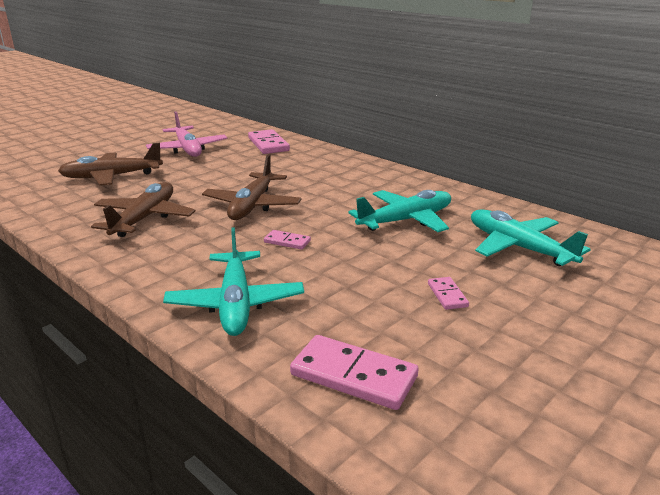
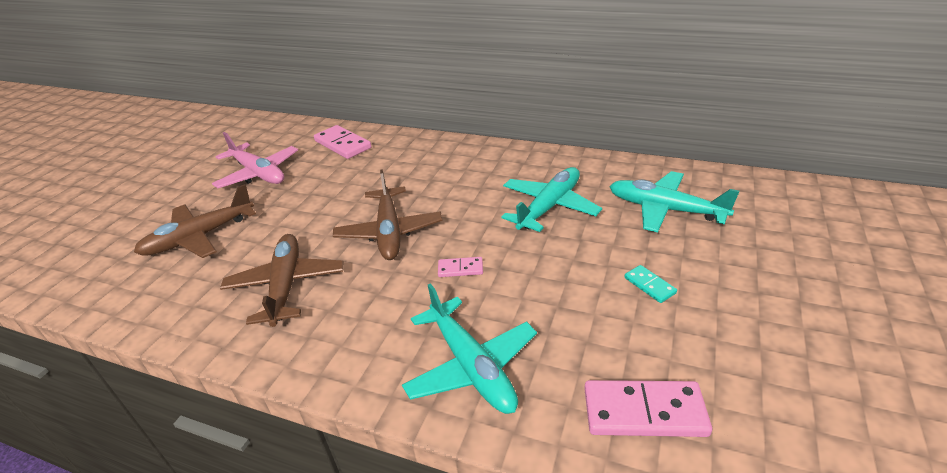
camera: 20 degrees left, 10 degrees up
(447, 295) = (649, 285): pink domino -> turquoise domino

